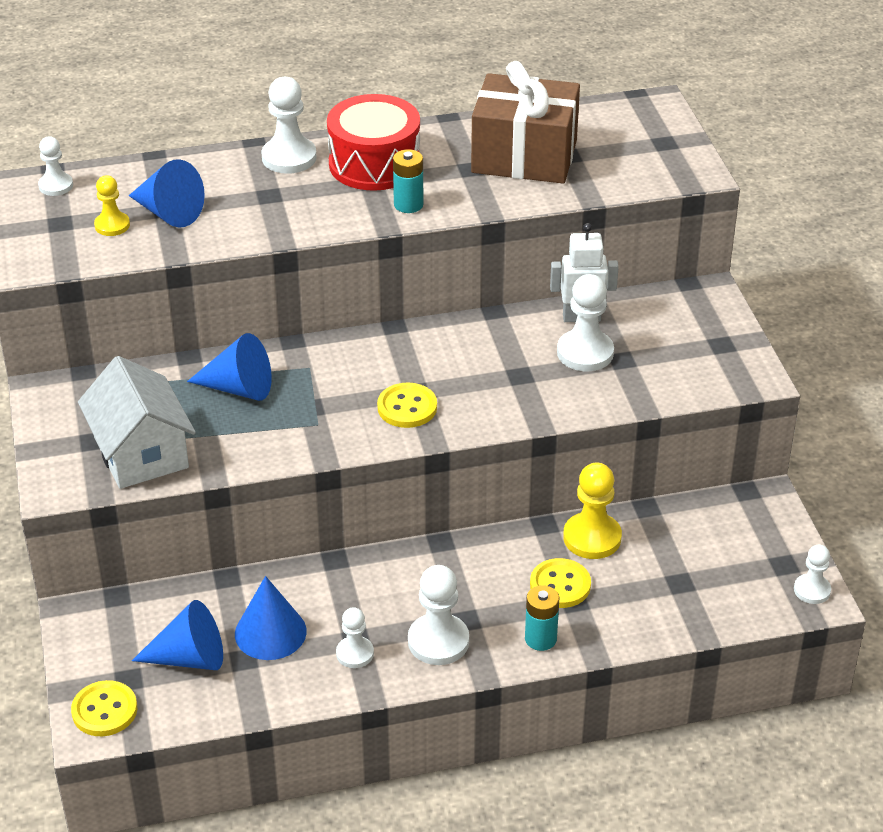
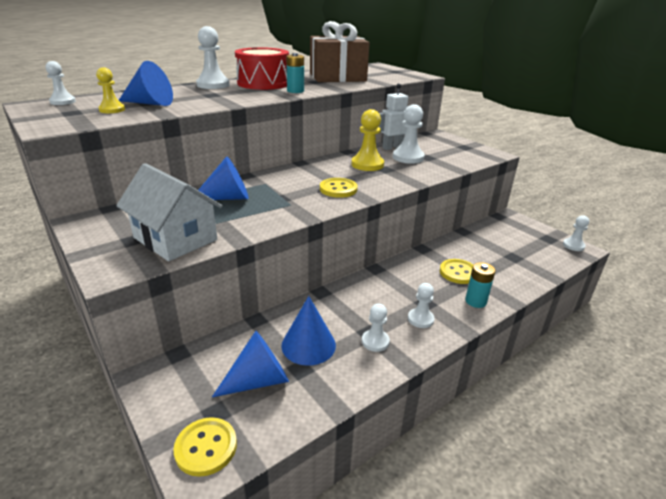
camera: 25 degrees left, 10 degrees down
(438, 641) = (420, 319): white pawn -> white pawn, size x0.61
(592, 538) = (451, 248): yellow pawn -> yellow pawn (367, 164)

